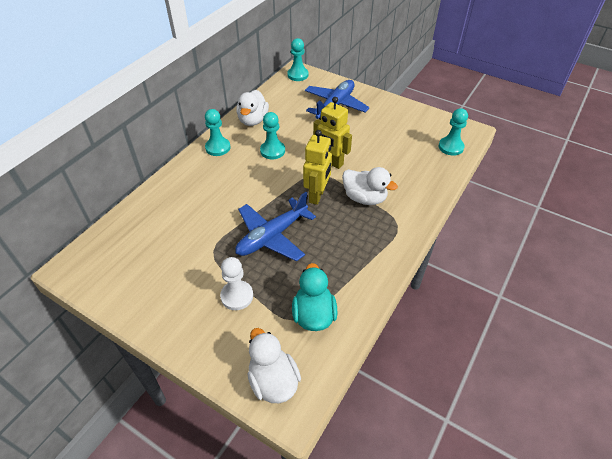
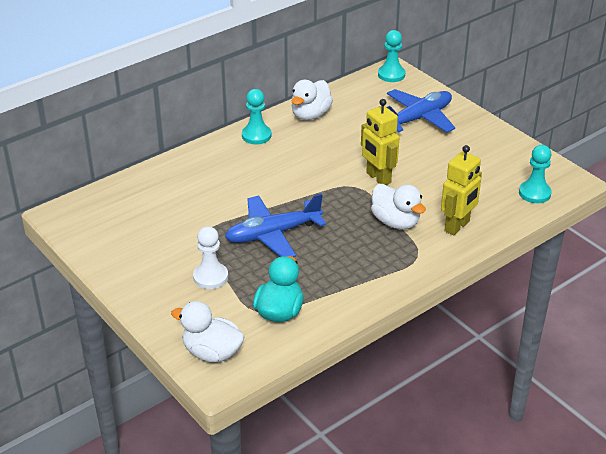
camera: 20 degrees right, 10 degrees down
(272, 151) = (316, 152): turquoise pawn -> none
(273, 381) = (212, 352): white duck -> white duck turned 60 degrees counterclockwise
(317, 195) = (343, 207): yellow robot -> yellow robot (457, 226)

